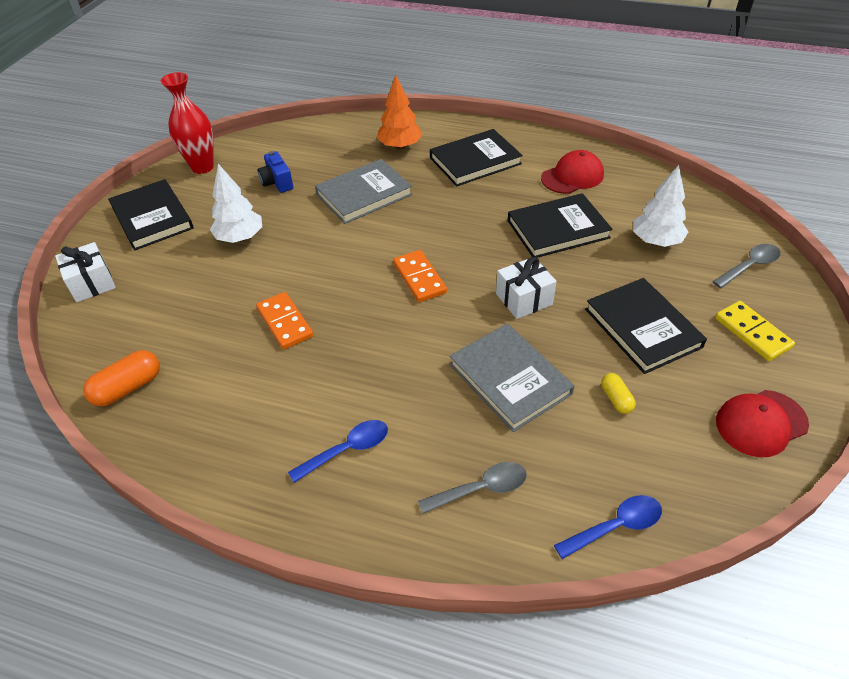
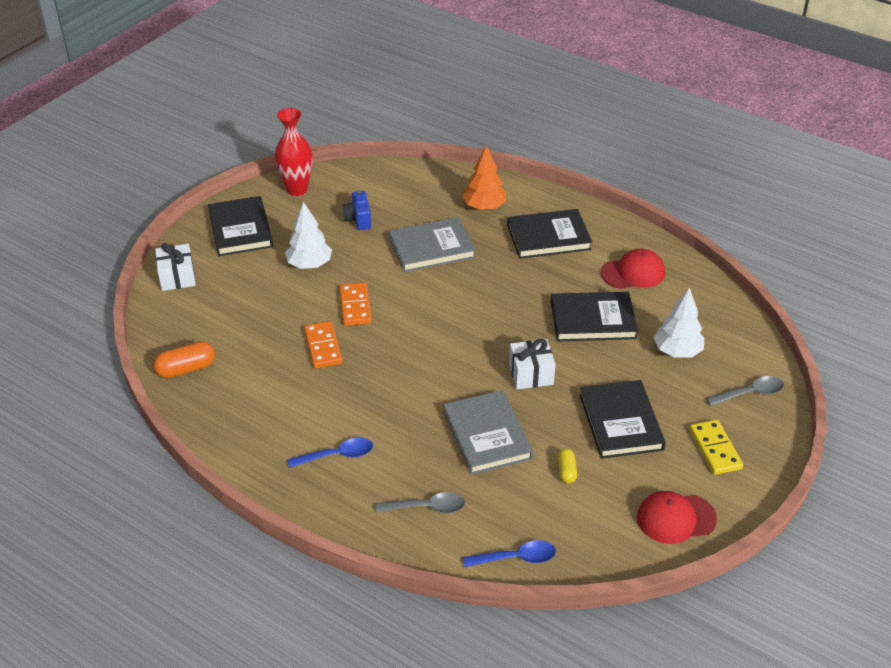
camera: 15 degrees right, 5 degrees down
(419, 278) = (449, 335): orange domino -> orange domino (355, 306)

